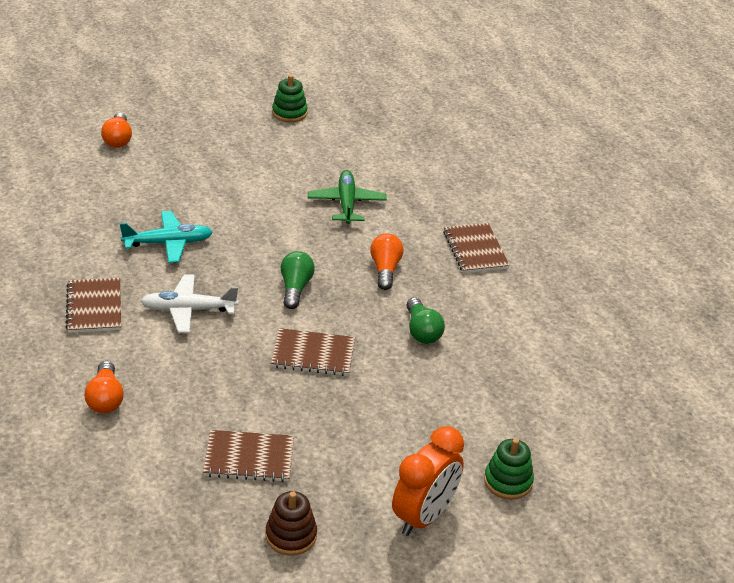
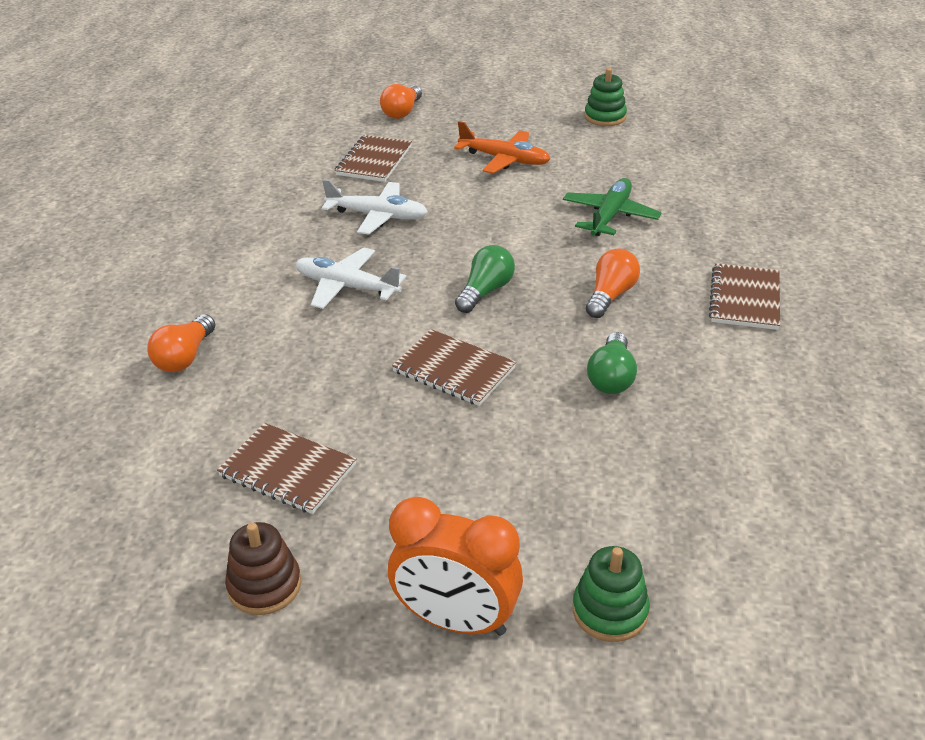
camera: 30 degrees right, 0 degrees up
(94, 307) = (250, 261): brown notebook -> brown notebook (374, 161)
(168, 243) = (377, 216): turquoise plane -> white plane
(235, 169) = (504, 159): none -> orange plane
(424, 516) = (456, 620): orange clock -> orange clock turned 45 degrees clockwise

